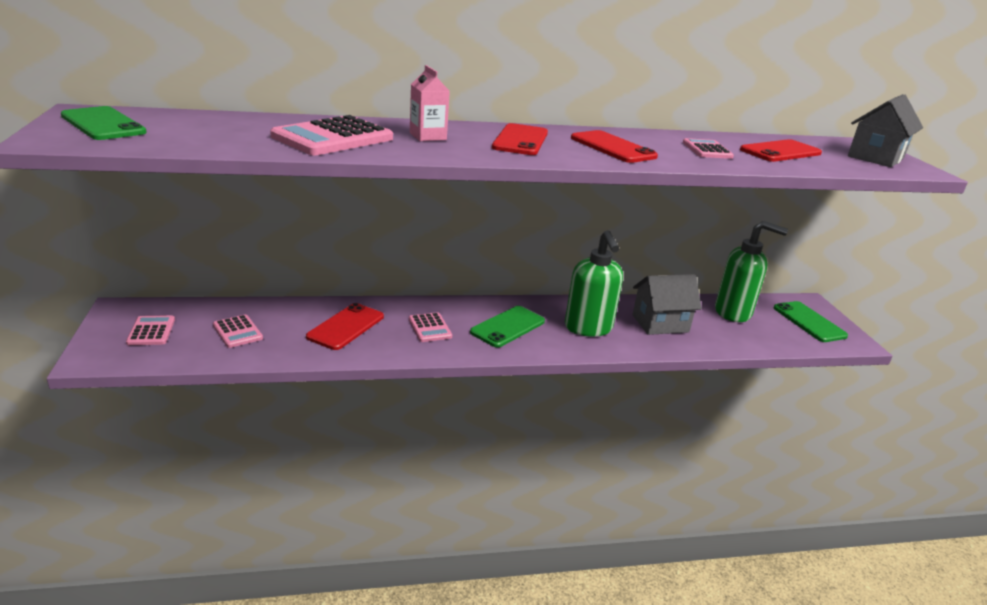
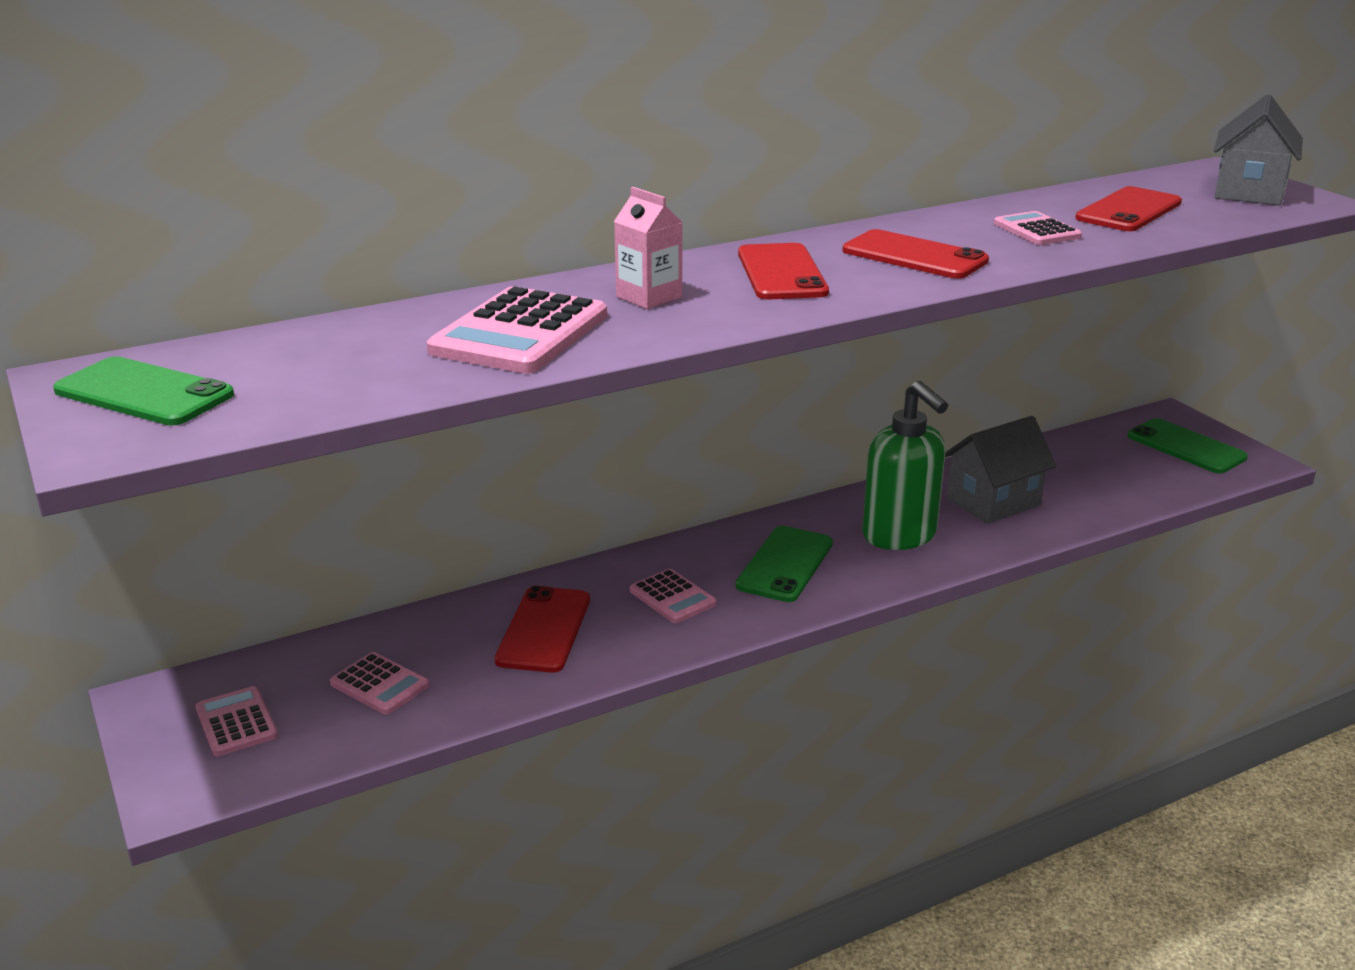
camera: 15 degrees left, 0 degrees up
(733, 313) = (1080, 458): green soap dispenser -> none

